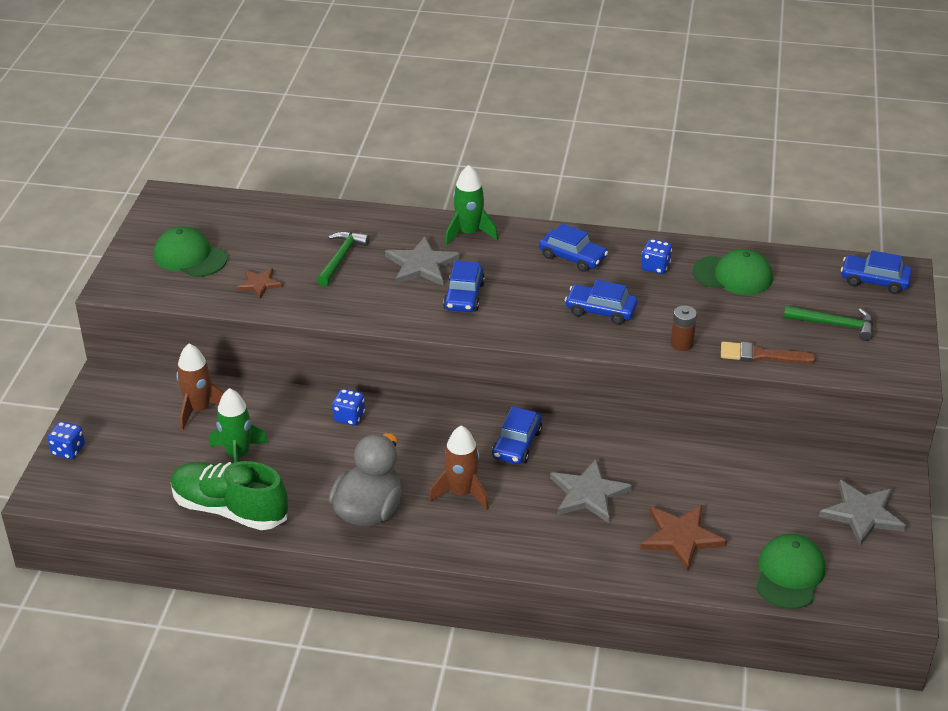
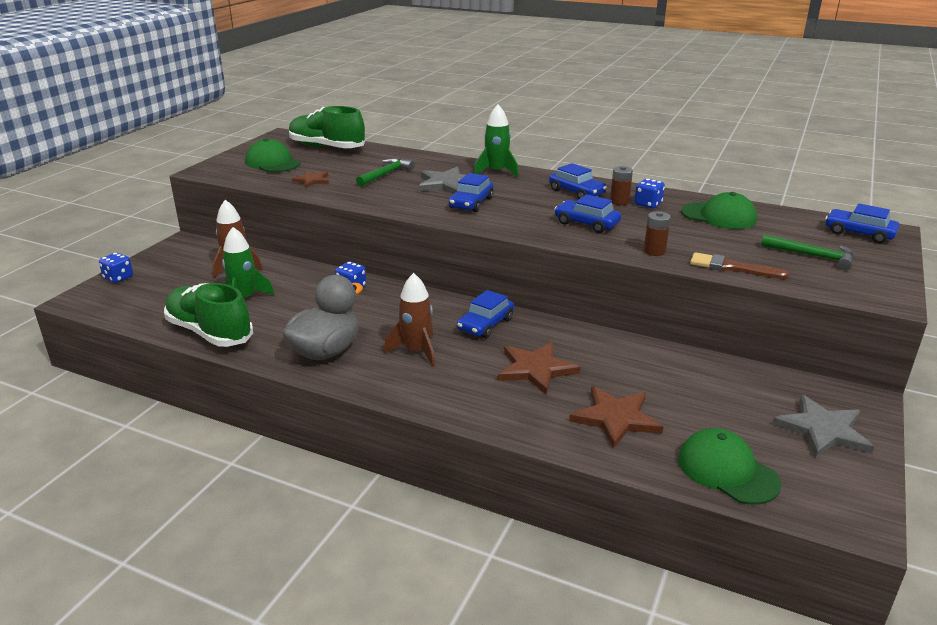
camera: 15 degrees right, 10 degrees down
(239, 215) = (327, 147): none -> green shoe
(588, 494) = (536, 369): grey star -> brown star
(624, 267) = (619, 202): none -> brown battery
(789, 574) = (727, 470): green cap -> green cap turned 75 degrees counterclockwise

